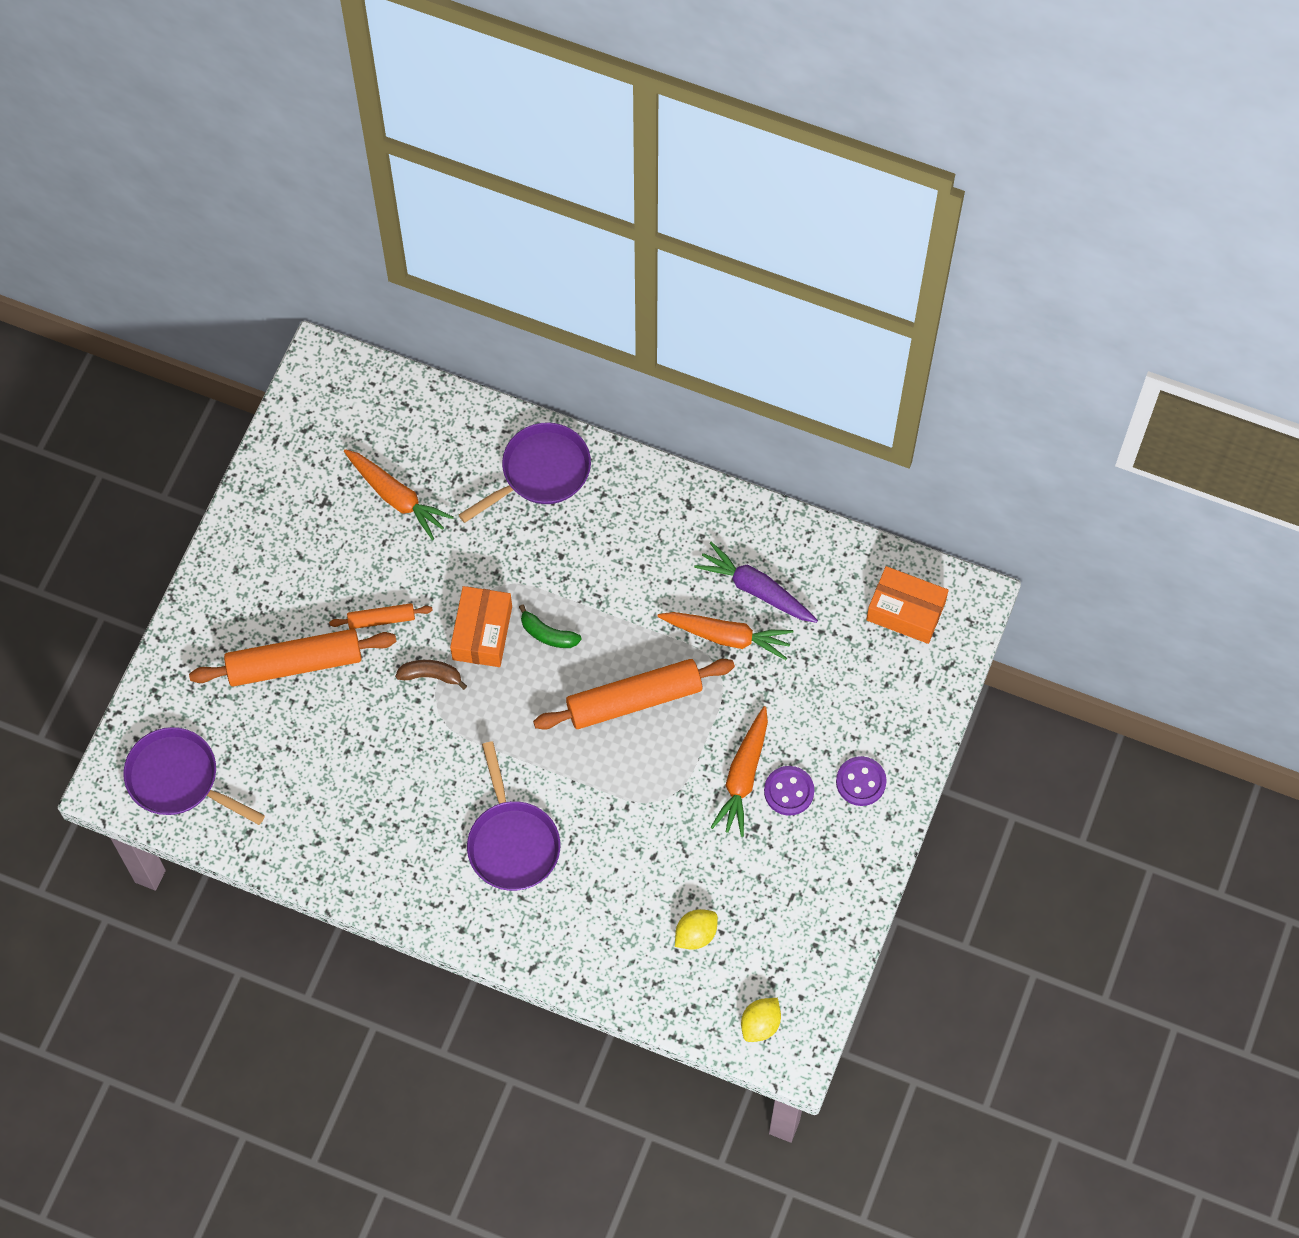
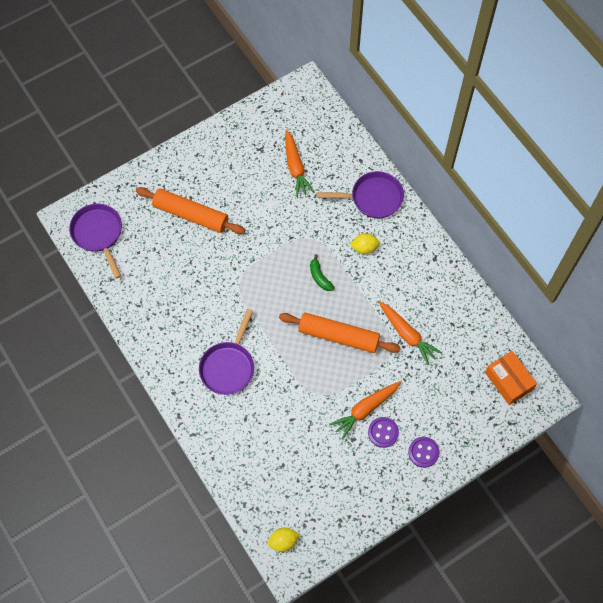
camera: 35 degrees right, 0 degrees up
(381, 619) = (246, 219): orange rolling pin -> none
(431, 675) = (249, 261): brown banana -> none
(482, 633) = (289, 256): orange box -> none
(695, 934) = (284, 473): yellow lemon -> yellow lemon (364, 248)
(756, 590) = (439, 321): purple carrot -> none

